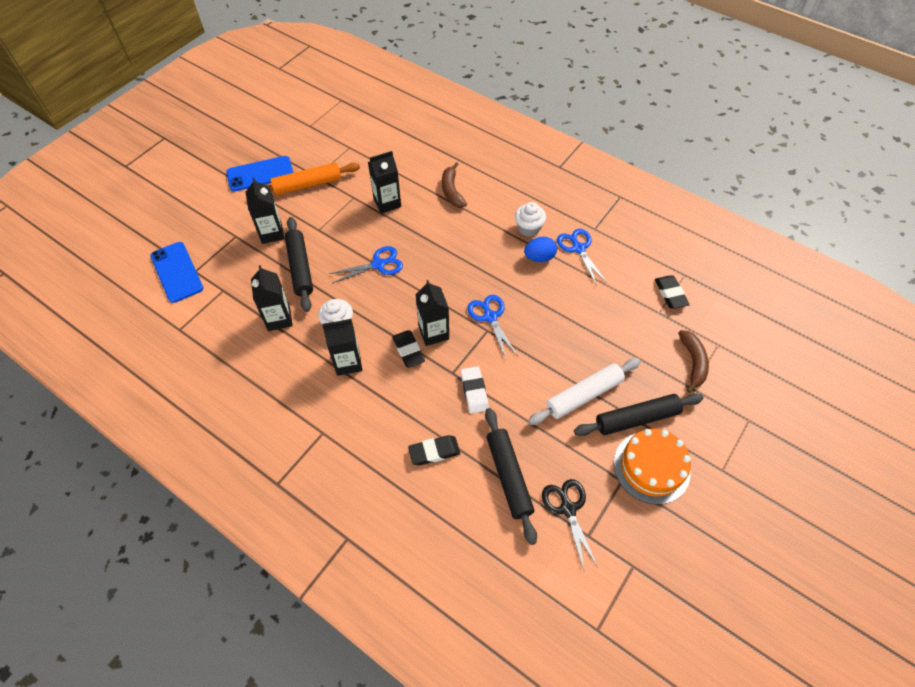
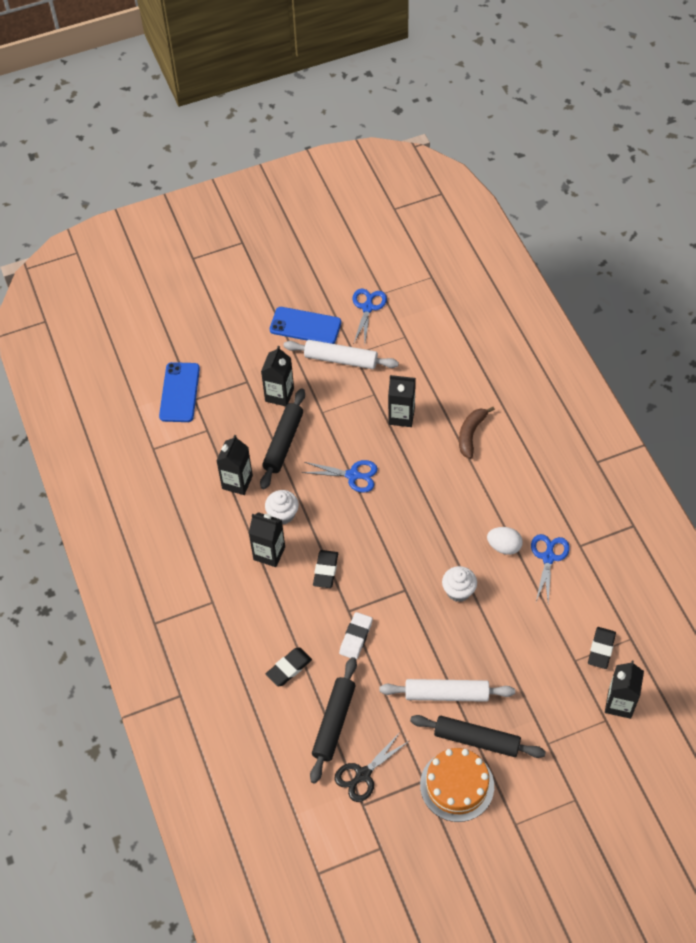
camera: 35 degrees right, 0 degrees up
(307, 185) = (341, 359): orange rolling pin -> white rolling pin
(433, 333) = (357, 566): black carton -> black carton (619, 703)
(434, 452) = (289, 668): black eraser -> black eraser turned 60 degrees counterclockwise
(490, 316) = (417, 579): blue scissors -> blue scissors (368, 307)
(528, 228) = (516, 512): white cupcake -> white cupcake (458, 591)
(539, 257) = (504, 546): blue egg -> white egg
(568, 508) = (362, 775): black scissors -> black scissors turned 150 degrees counterclockwise
(693, 362) = (568, 722): brown banana -> none

